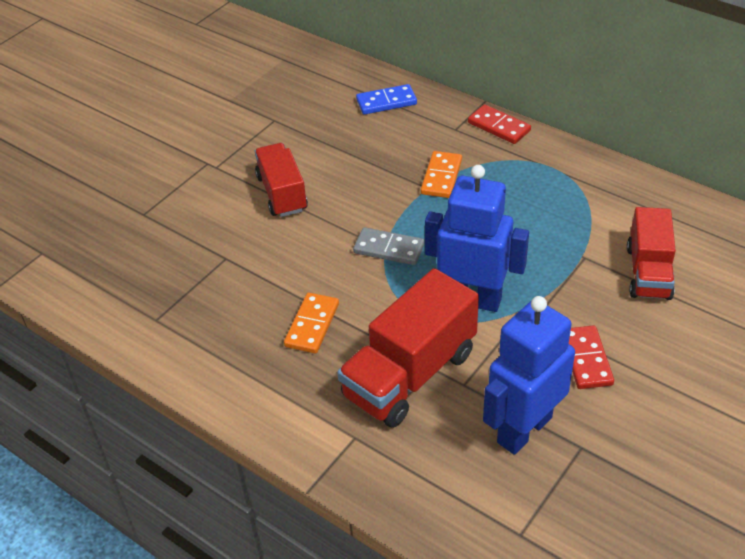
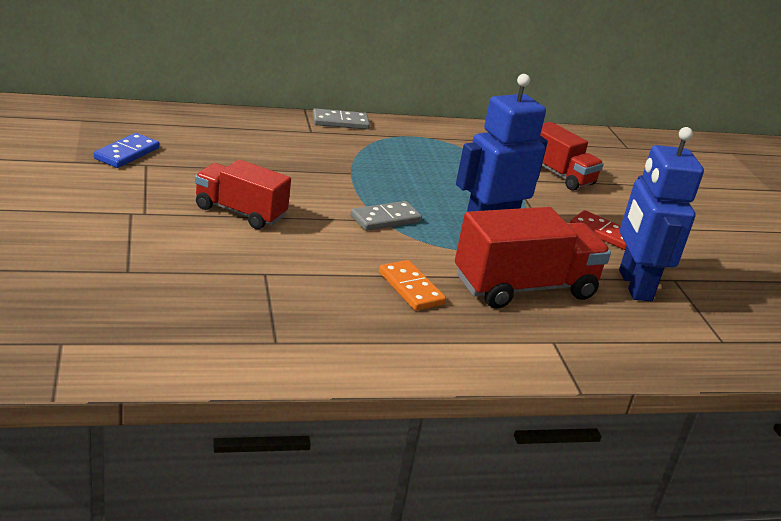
camera: 55 degrees left, 15 degrees down
(386, 102) = (228, 127): blue domino -> blue domino (126, 153)
(409, 374) = (524, 287): red truck -> red truck turned 105 degrees counterclockwise
(441, 177) = (350, 163): orange domino -> none
(499, 126) = (340, 122): red domino -> grey domino

